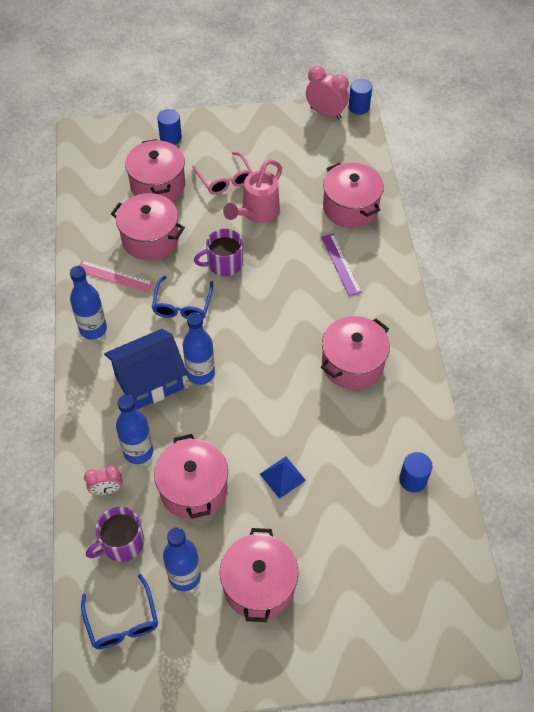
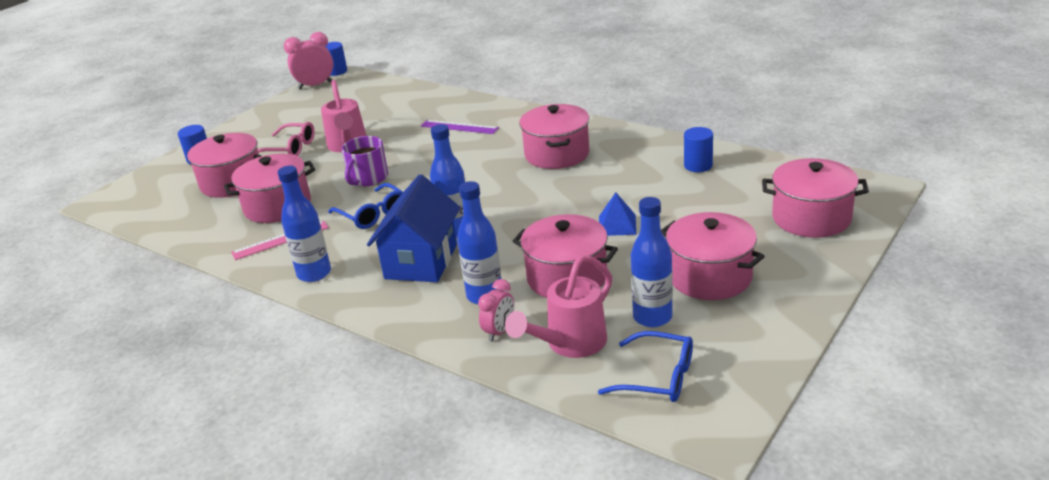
camera: 45 degrees left, 25 degrees down
(121, 543) = (569, 344): purple mug -> pink watering can
(350, 207) = (416, 105): pink pot -> pink pot (811, 218)

